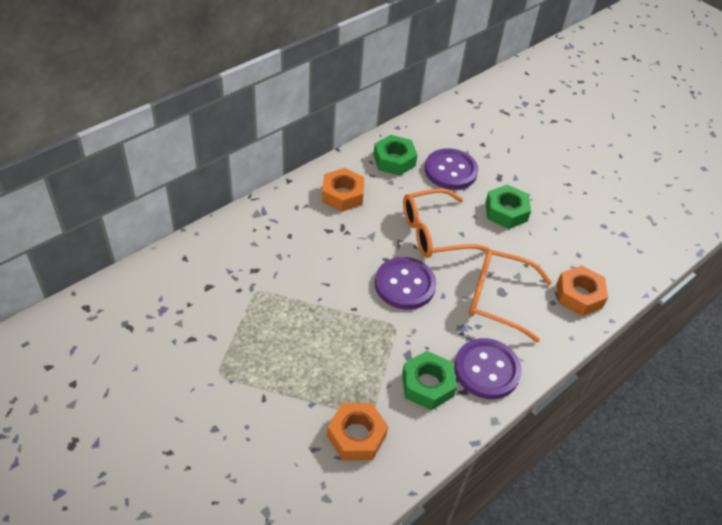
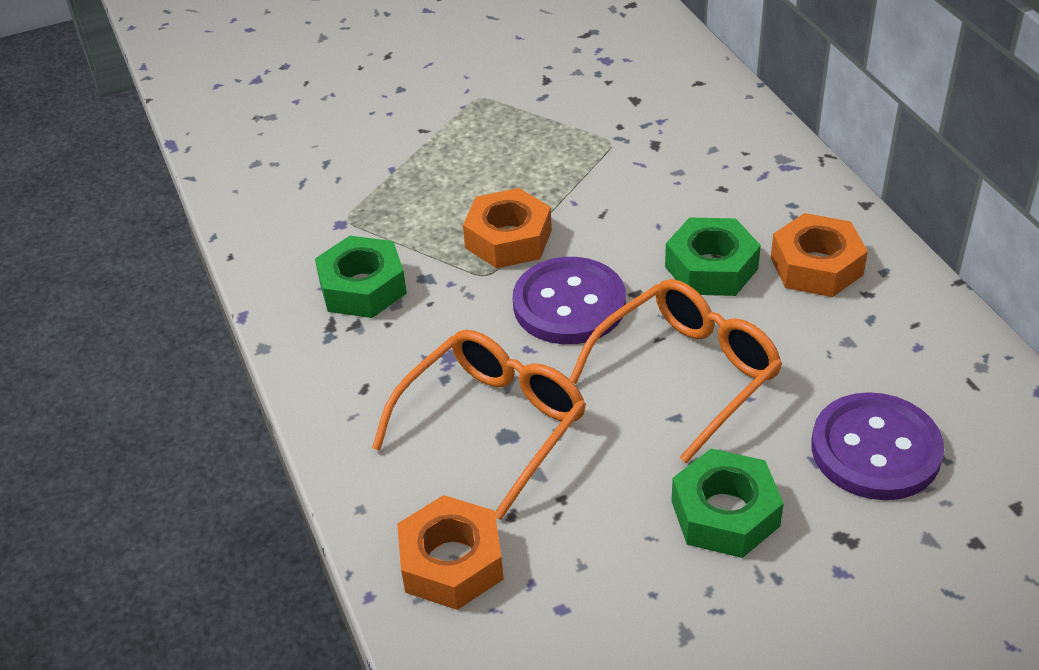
camera: 115 degrees right, 5 degrees down
(356, 436) = (322, 201): orange nut -> orange nut (508, 239)
(394, 160) = (917, 361): green nut -> green nut (711, 267)
(434, 232) = (687, 373): orange glasses -> orange glasses turned 45 degrees clockwise
(486, 370) = (353, 364): purple button -> none

